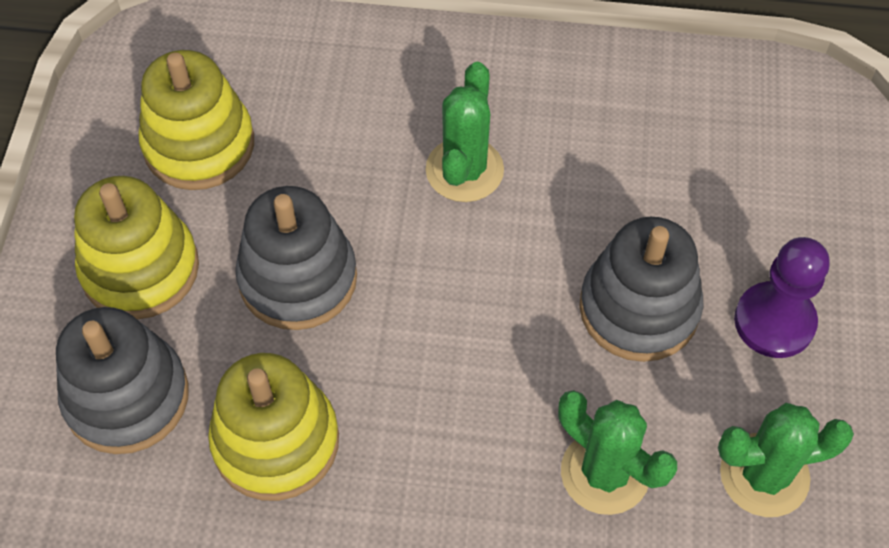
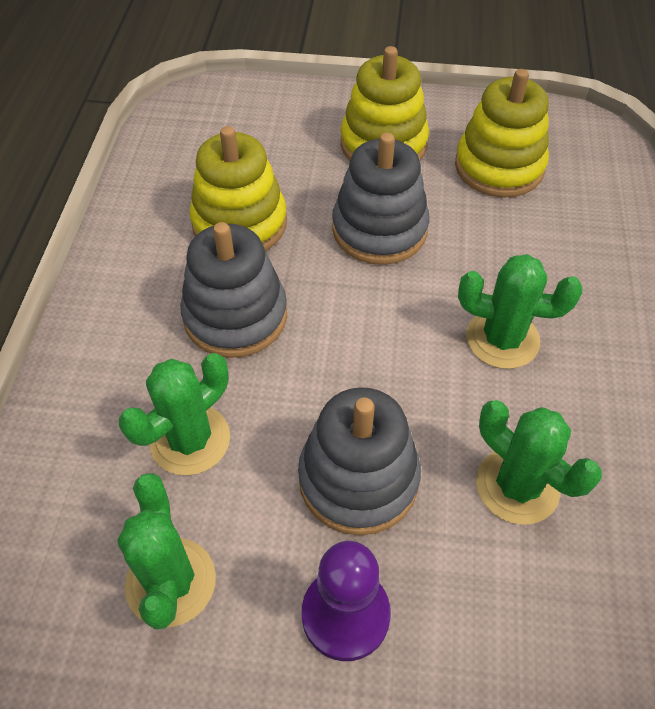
camera: 90 degrees right, 5 degrees down
(127, 397) = (280, 146): grey stacking toy -> grey stacking toy (235, 316)
(634, 177) = (517, 486): none -> green cactus

